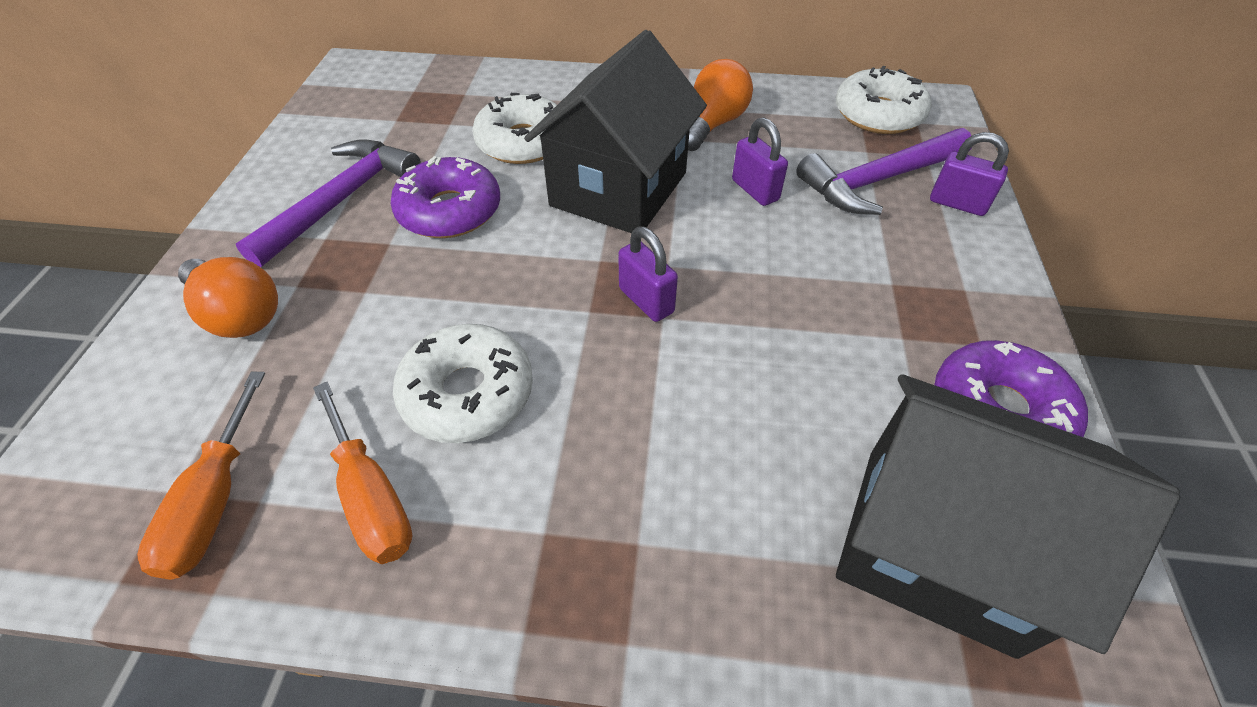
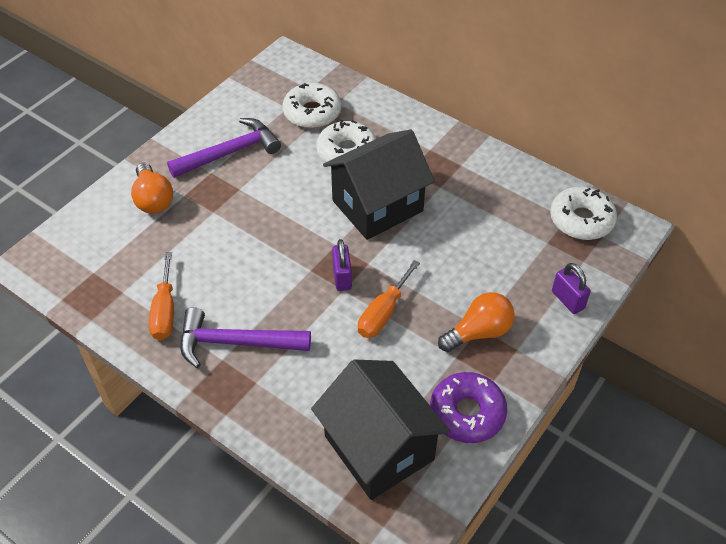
camera: 30 degrees right, 0 degrees up
(215, 501) = (107, 284): orange screwdriver -> orange screwdriver (383, 313)
(449, 211) = (280, 182): purple donut -> none
(468, 393) = (229, 285): white donut -> white donut (312, 112)
(713, 124) = (467, 184): orange light bulb -> orange light bulb (478, 332)
(755, 190) = (454, 239): purple padlock -> none
(877, 181) = (533, 265): purple hammer -> purple hammer (235, 343)

